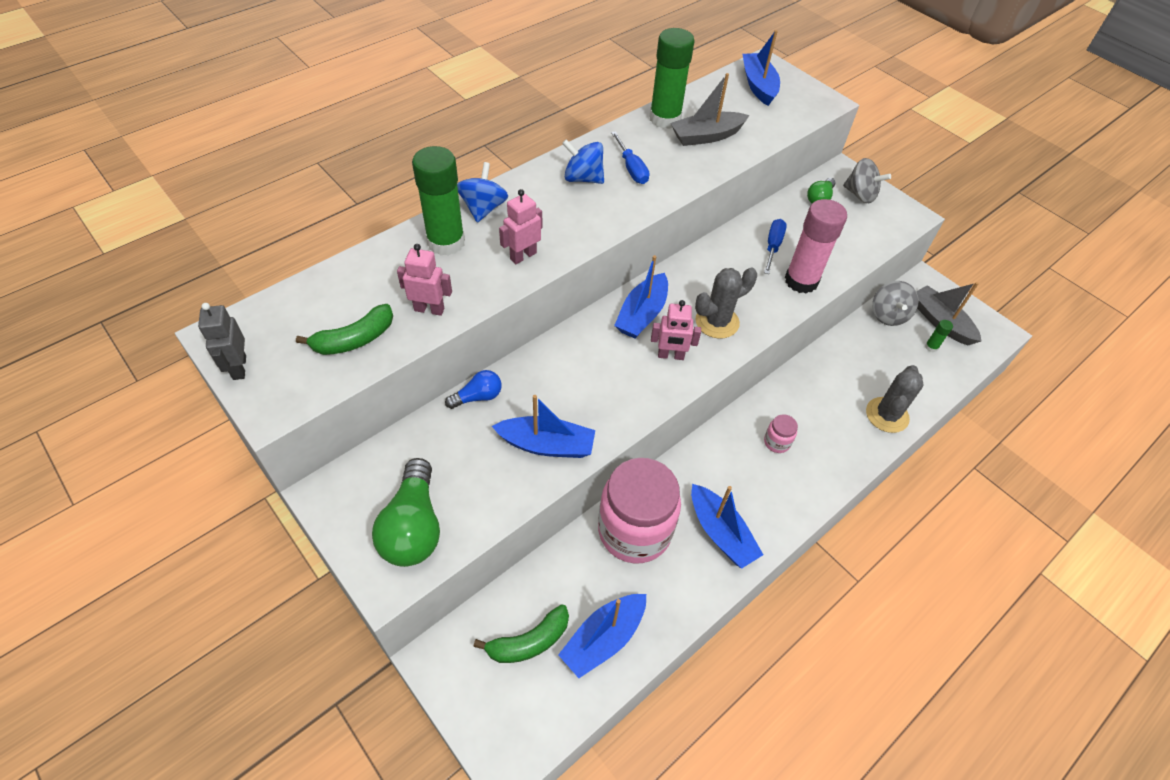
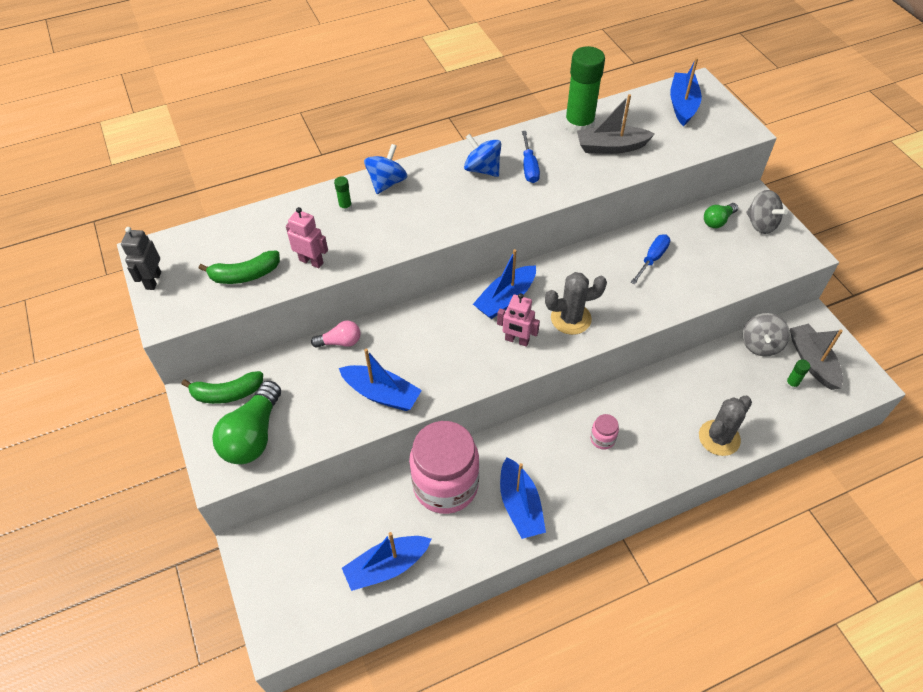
camera: 20 degrees right, 0 degrees up
(446, 242) = (345, 207): green glue stick -> green glue stick, size x0.41
(478, 397) = (340, 342): blue light bulb -> pink light bulb
(523, 256) = (404, 230): pink robot -> none
(529, 641) = (326, 553): green banana -> green banana (227, 393)
(801, 281) = (666, 296): pink glue stick -> none

